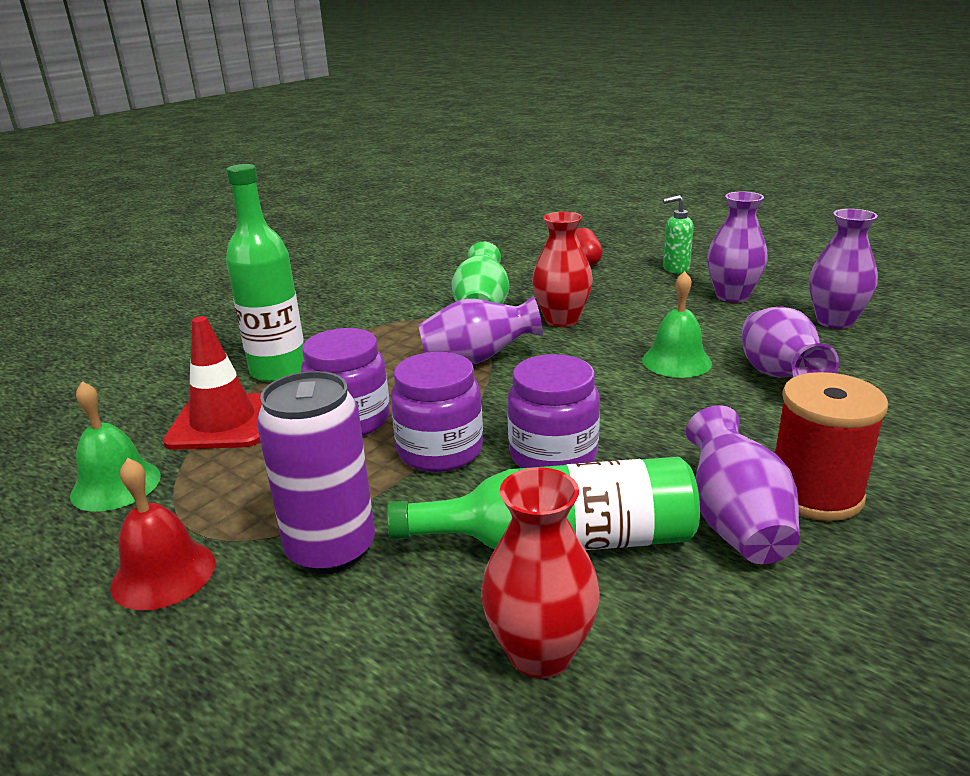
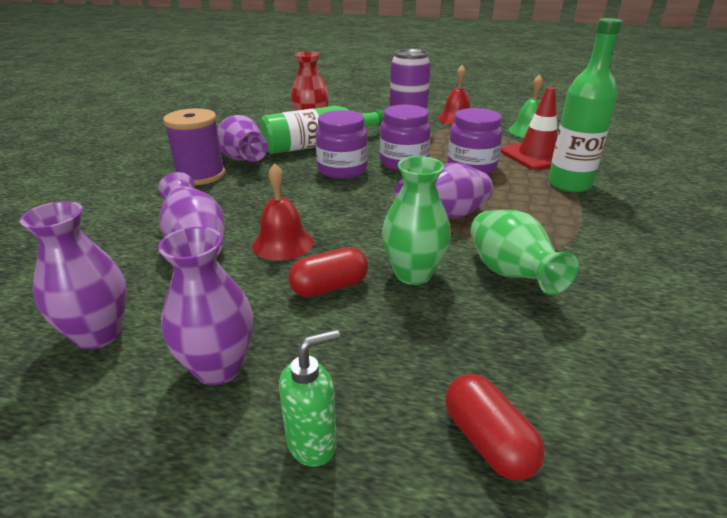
camera: 155 degrees right, 5 degrees up
(561, 320) = (413, 274): red vase -> green vase
(640, 322) = (329, 287): none -> red capsule
(676, 361) = (282, 243): green bell -> red bell
(815, 493) = (201, 175): red spool -> purple spool

